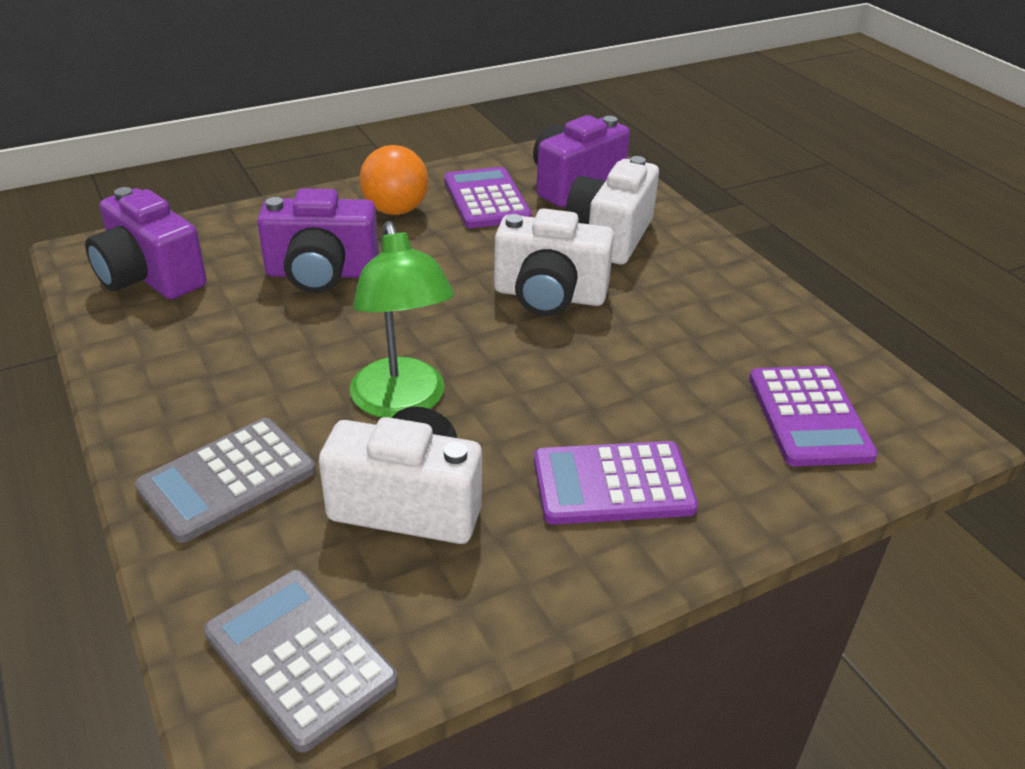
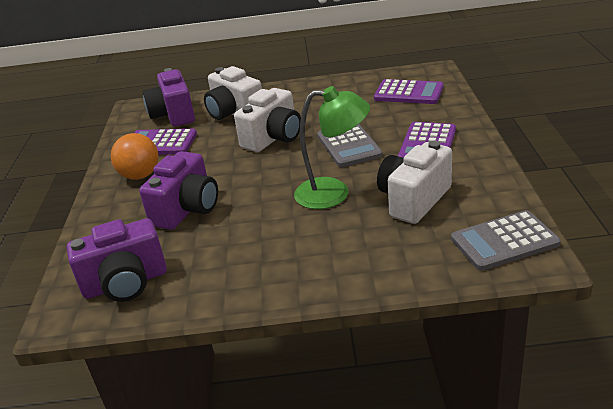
camera: 60 degrees left, 5 degrees down
(227, 480) = (365, 257): grey calculator -> grey calculator (349, 145)

